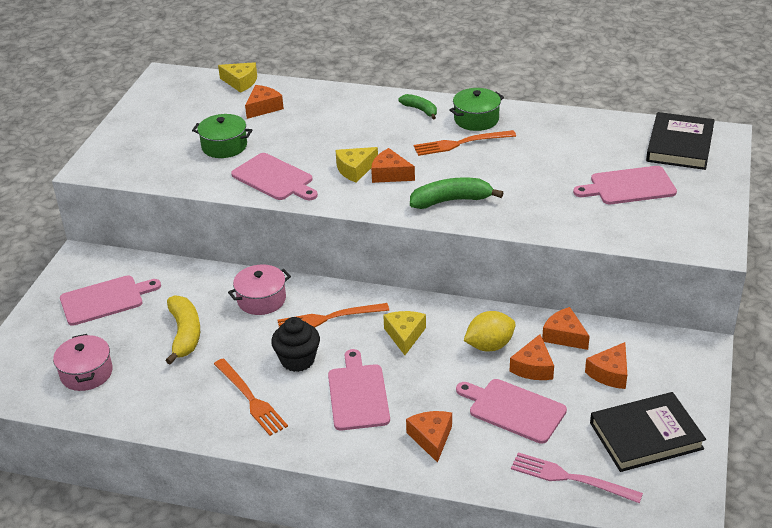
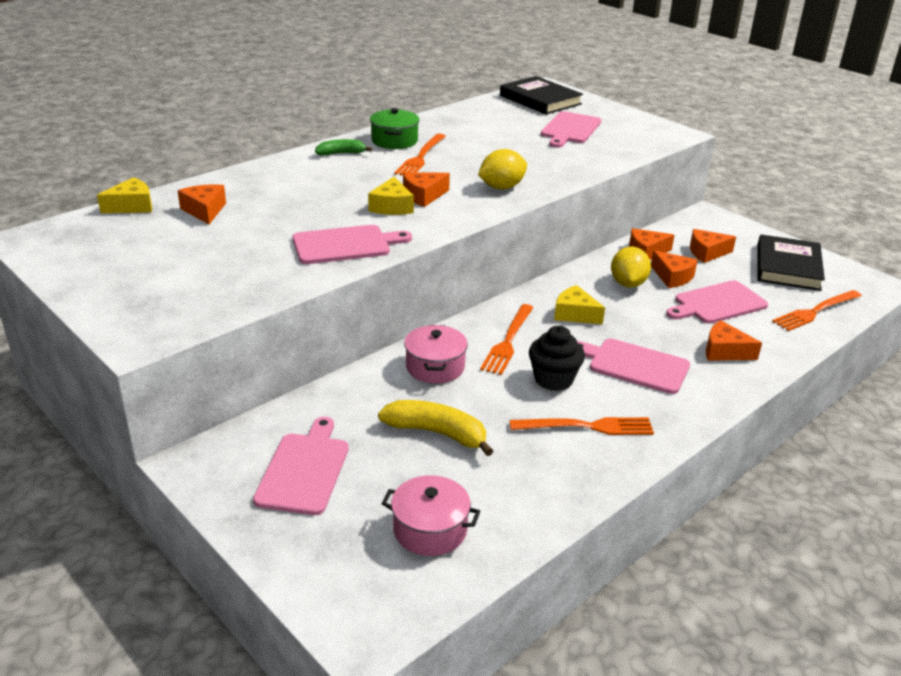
camera: 60 degrees left, 5 degrees down
(224, 146) = (240, 250): green pot -> none
(451, 201) = (501, 187): green banana -> yellow lemon
(570, 478) = (815, 311): pink fork -> orange fork
(610, 373) = (707, 253): orange cheese -> orange cheese turned 105 degrees clockwise

